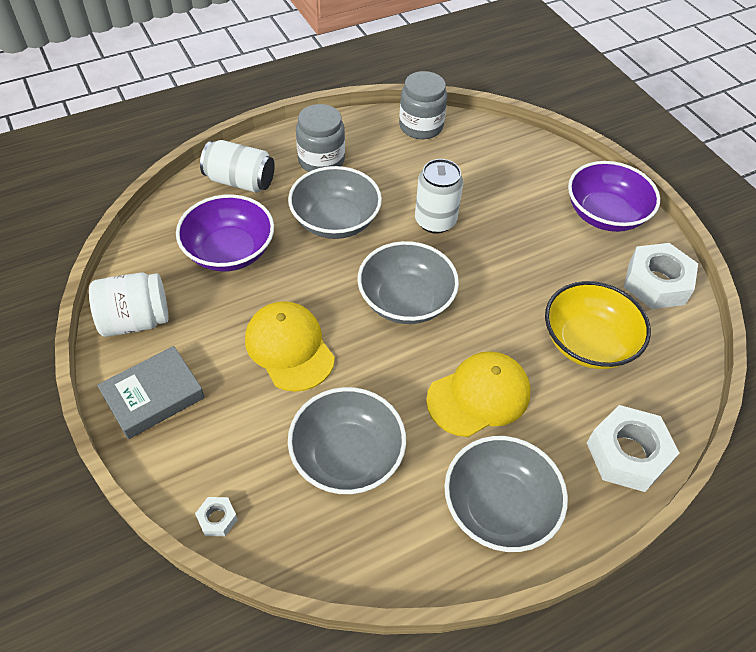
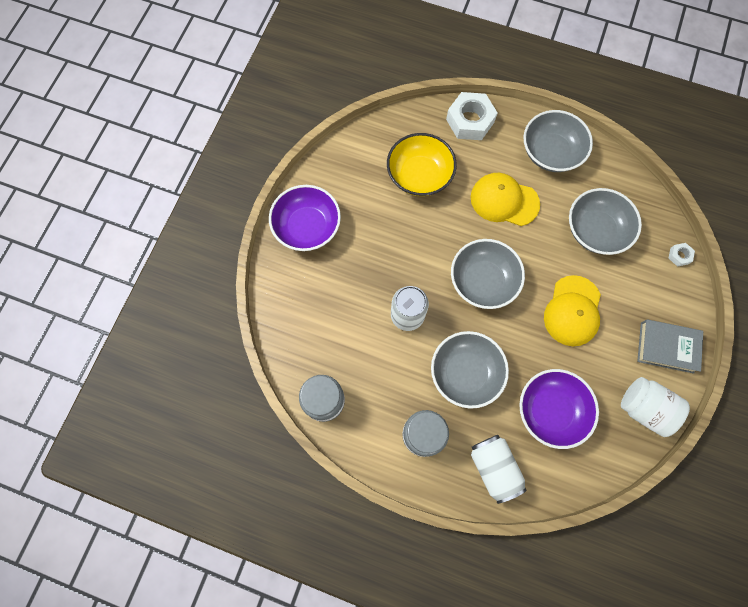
camera: 130 degrees left, 20 degrees up
(656, 283) = (342, 169): white nut -> none

